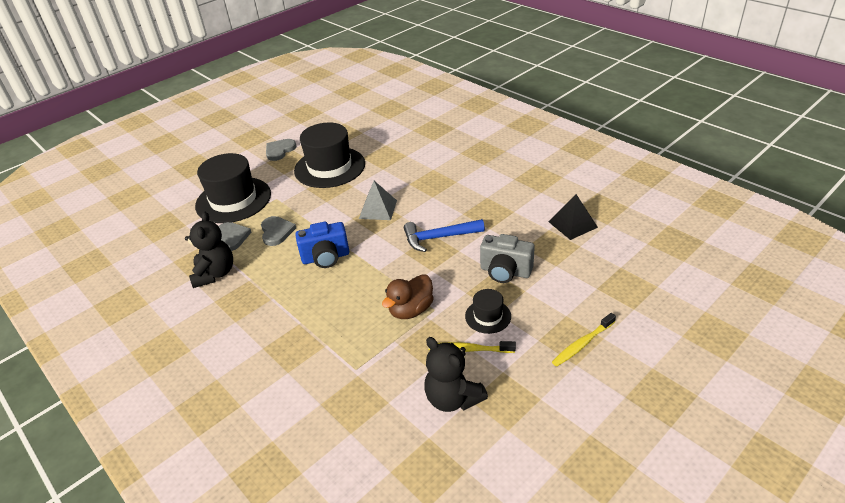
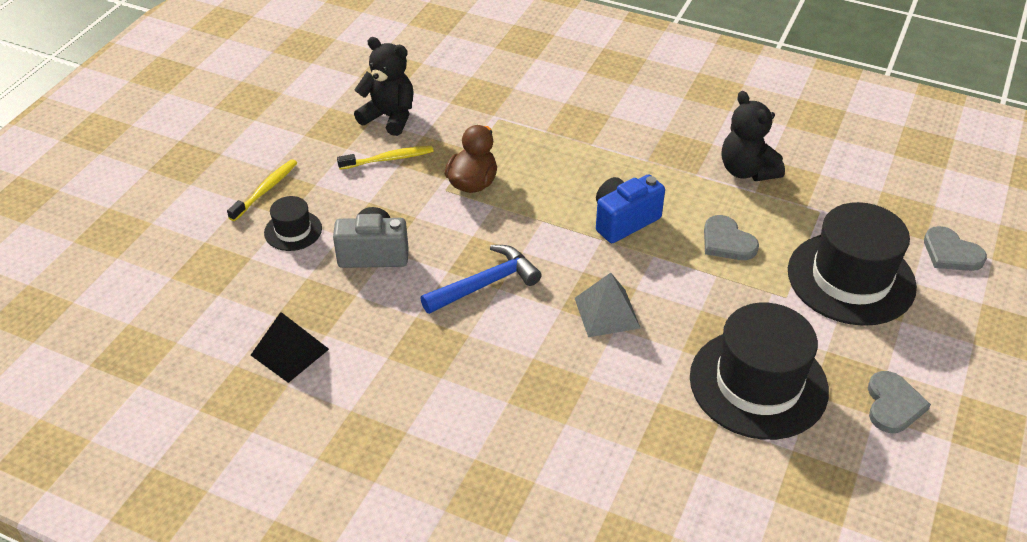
camera: 155 degrees right, 5 degrees up
(231, 237) = (781, 219): grey heart -> grey heart (951, 253)
(488, 316) = (379, 195): black hat -> black hat (293, 231)

